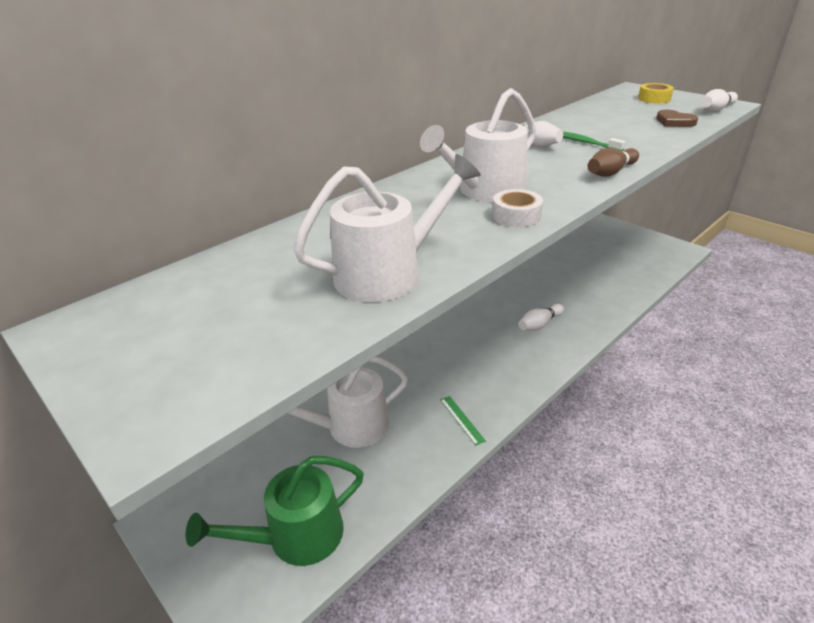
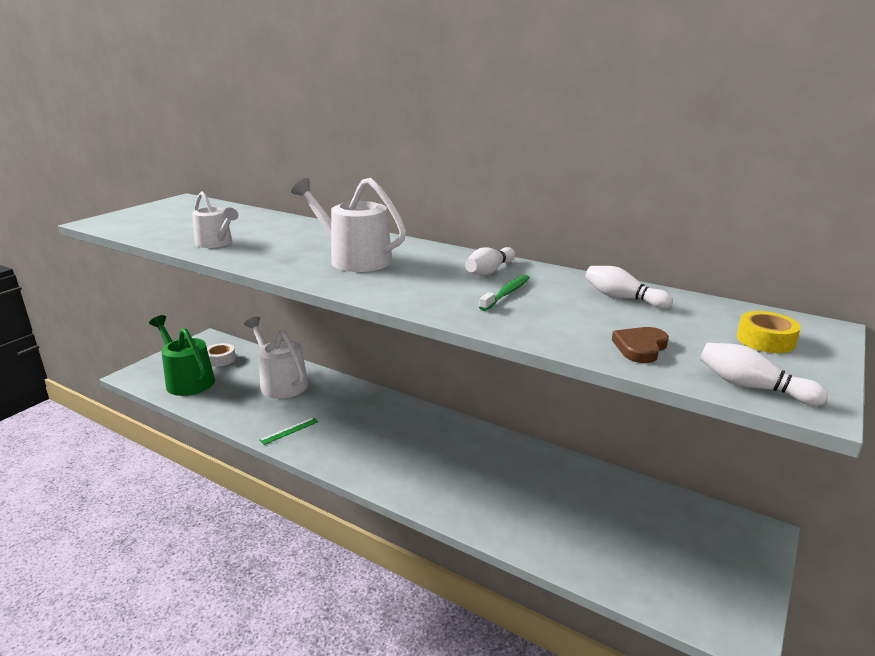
camera: 75 degrees right, 10 degrees down
(387, 273) = (216, 243): white watering can -> white watering can, size x0.63
(516, 216) = (302, 270): white tape -> white tape (220, 359)
(539, 324) = (442, 469): white bowling pin -> white bowling pin (622, 298)
(610, 172) = (412, 304): brown bowling pin -> none

